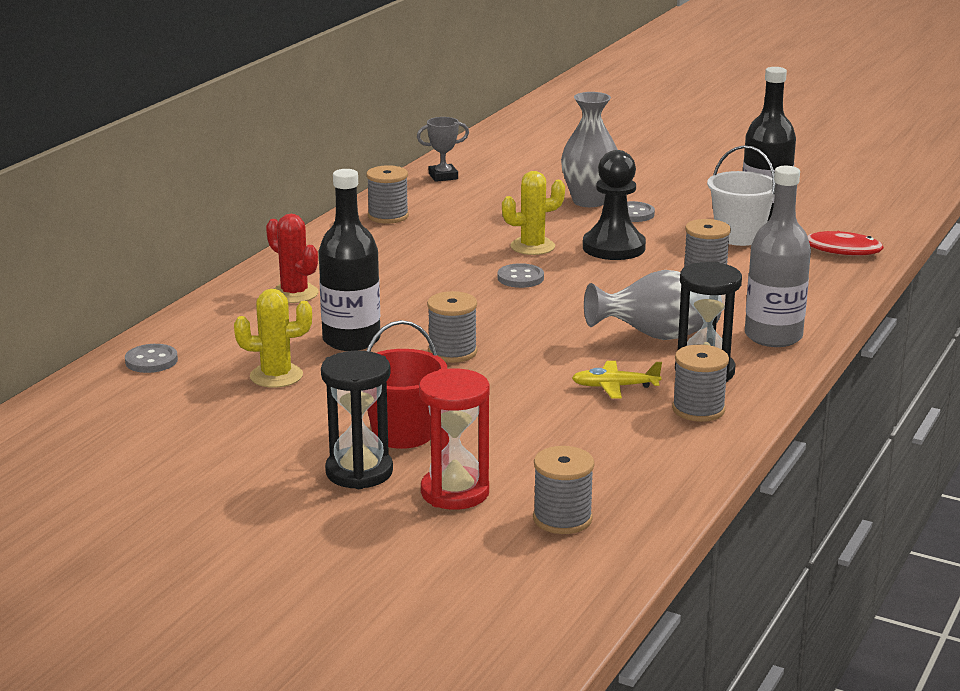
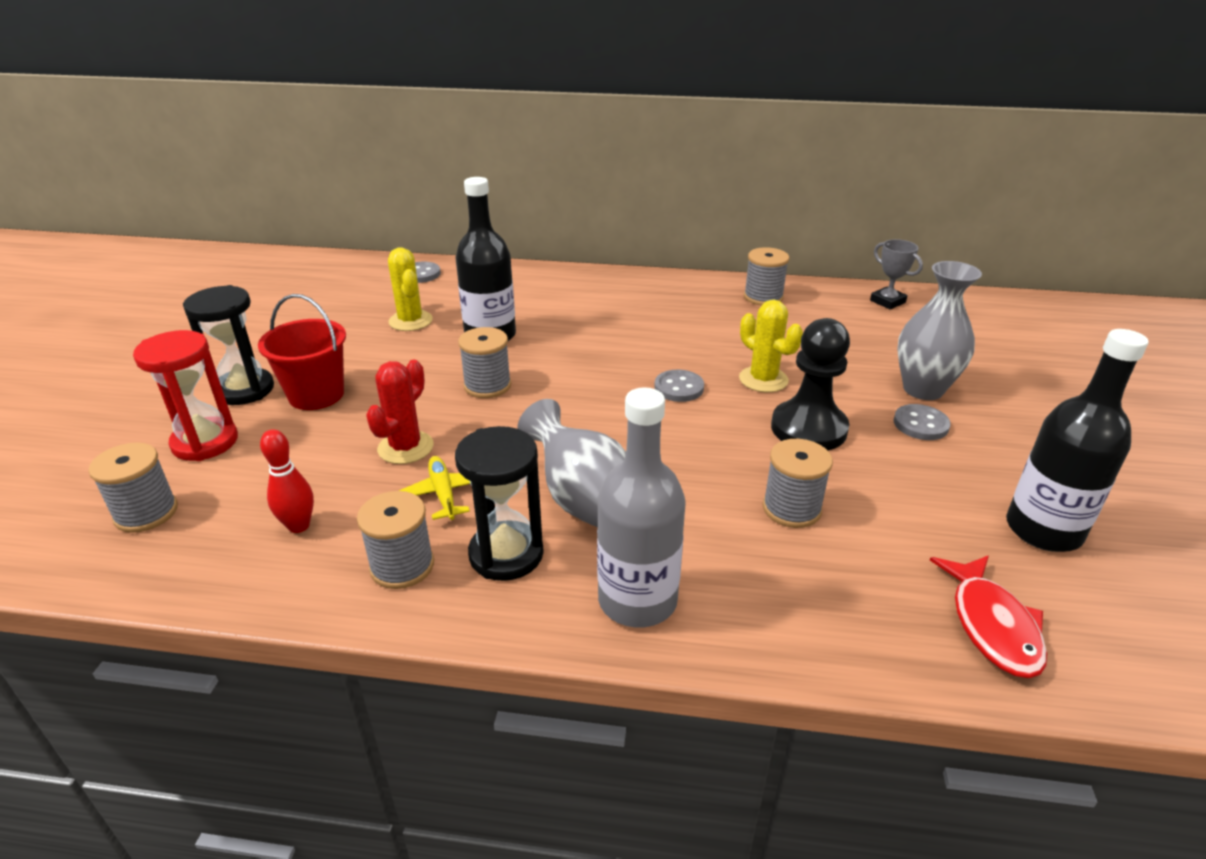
camera: 70 degrees right, 10 degrees up
(294, 294) = (567, 295): red cactus -> red cactus (405, 447)
(624, 448) = (299, 526): none -> red bowling pin
(739, 236) = (940, 518): white bucket -> none

